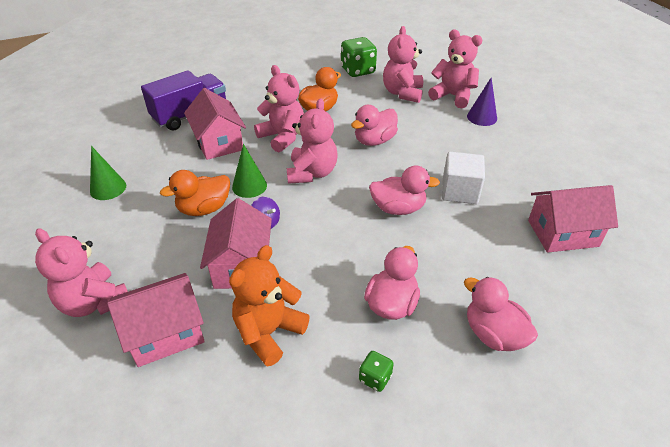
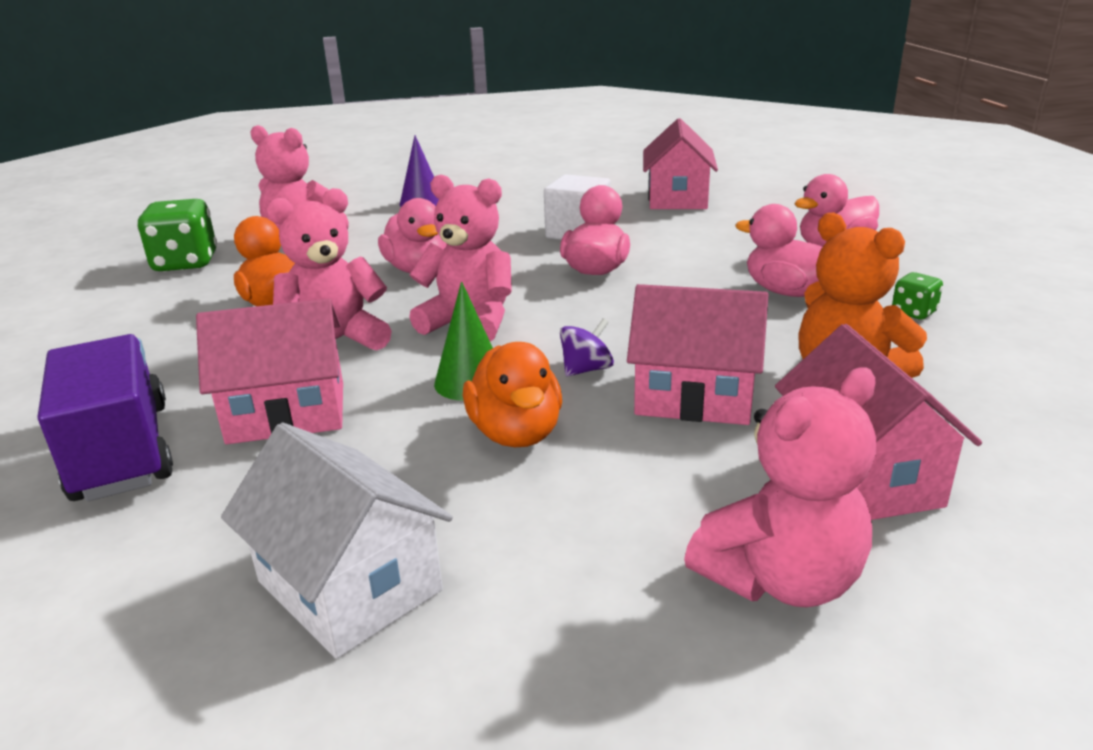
camera: 75 degrees left, 15 degrees down
(108, 188) = (349, 586): green cone -> white house
(453, 96) = (351, 211): pink teddy bear -> none

